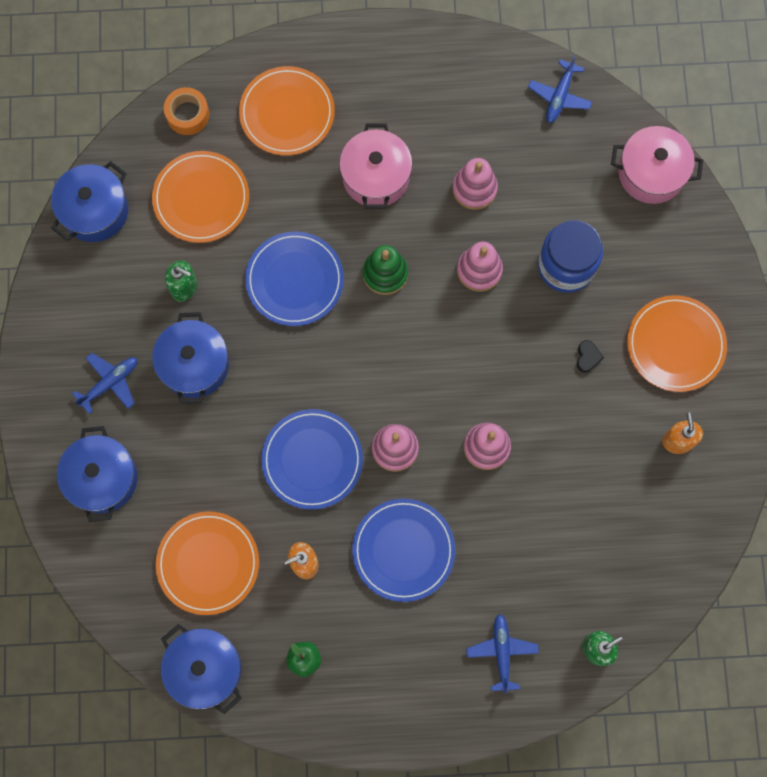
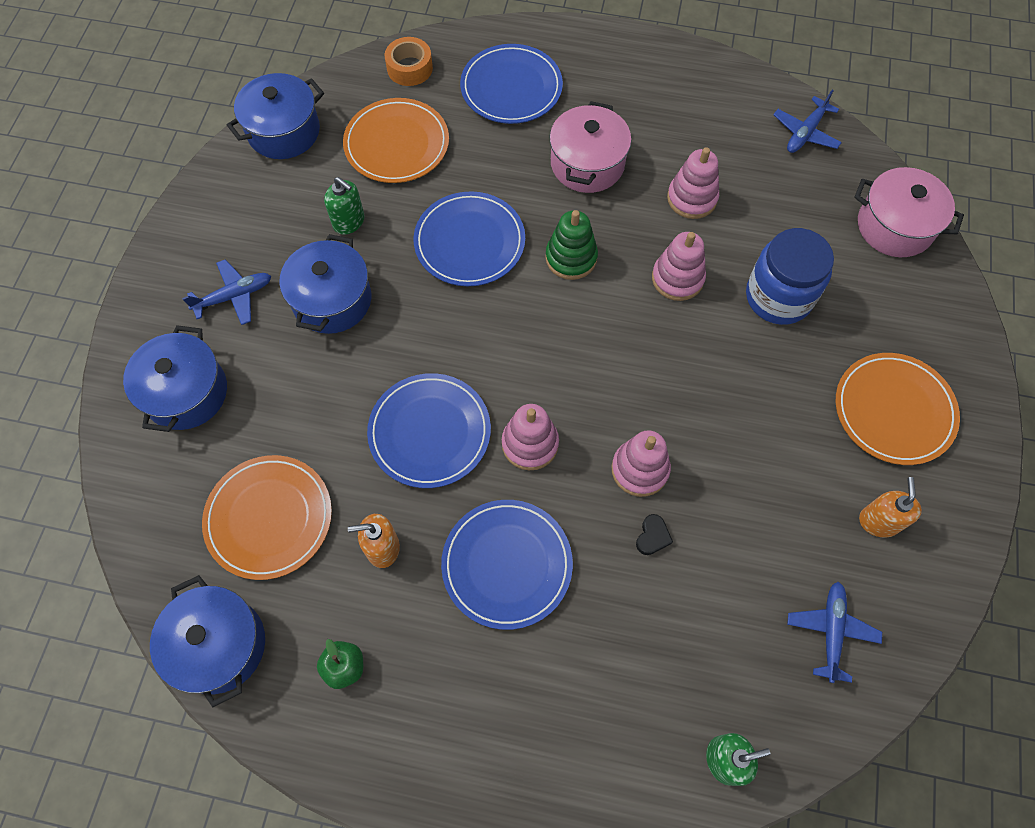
camera: 15 degrees right, 10 degrees down
(287, 113) = (511, 88): orange plate -> blue plate
(501, 652) = (597, 728): blue plane -> blue plane (831, 631)
(587, 357) = (784, 399): black heart -> black heart (652, 536)

